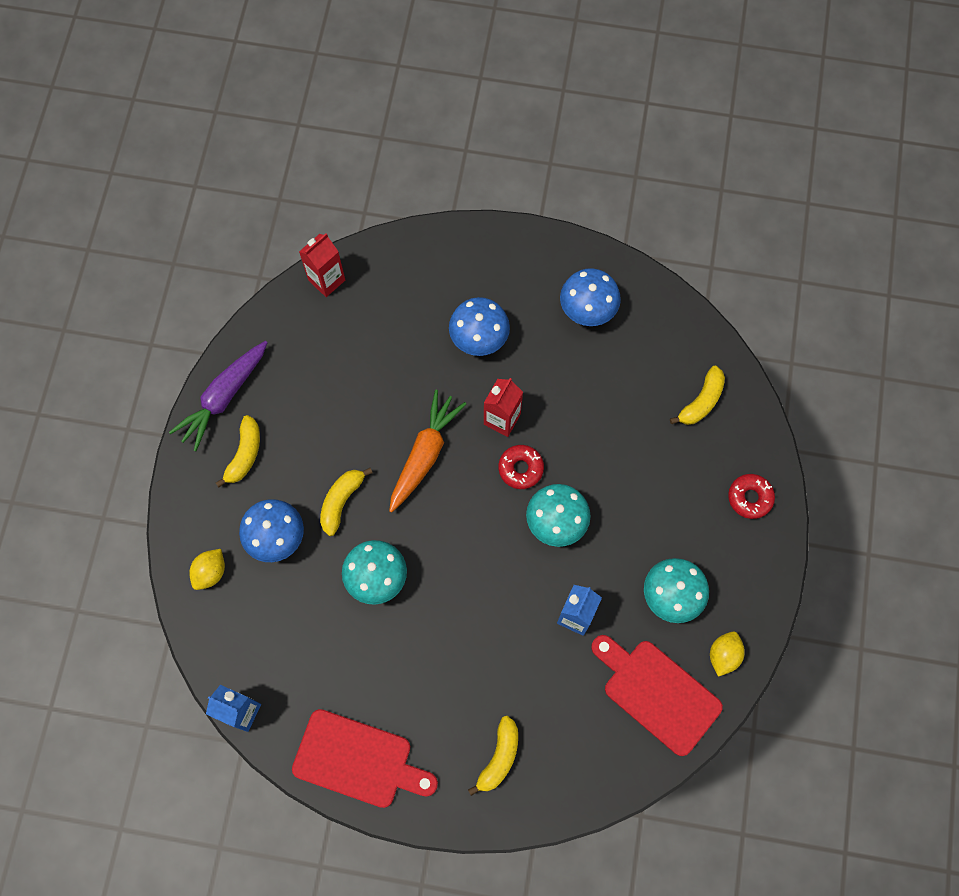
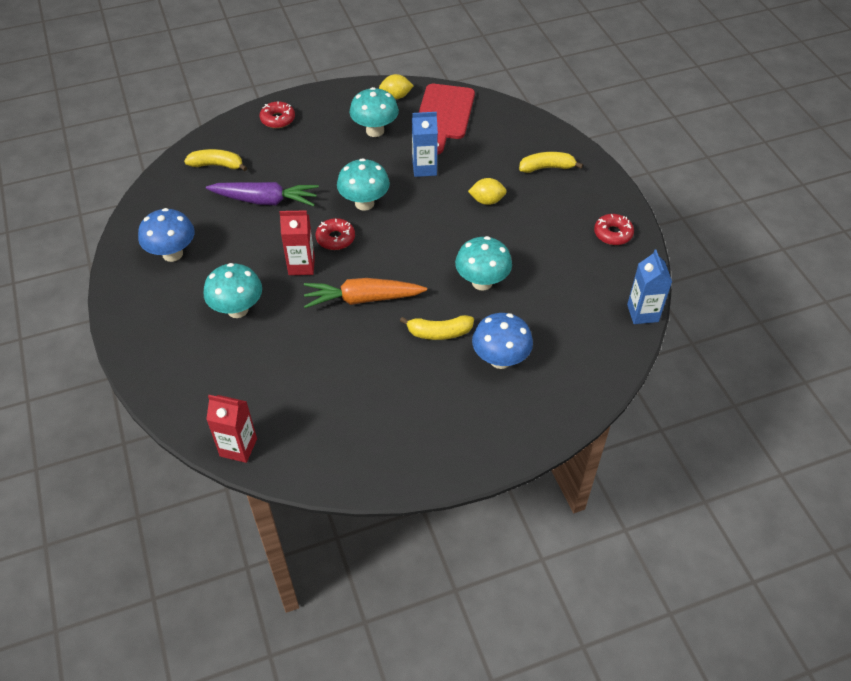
camera: 120 degrees left, 20 degrees down
(210, 572) = (562, 389): yellow lemon -> yellow lemon (487, 201)
(224, 397) = (406, 466): purple carrot -> purple carrot (265, 200)
(244, 454) = (447, 420): yellow banana -> none
(358, 760) = (613, 234): red cutting board -> red donut
(479, 339) = (237, 309): blue mushroom -> turquoise mushroom

